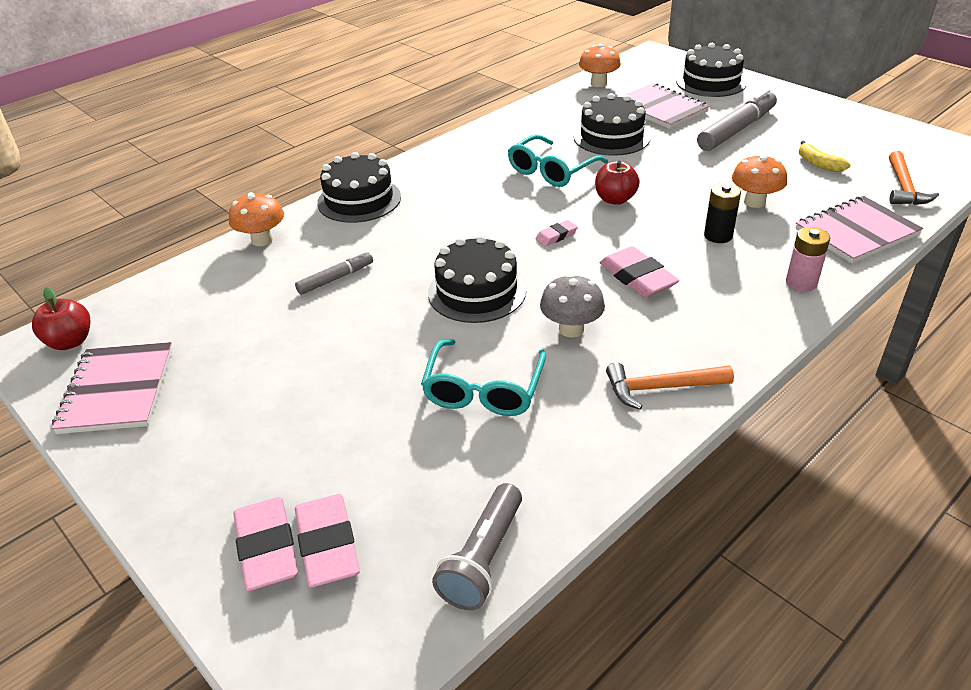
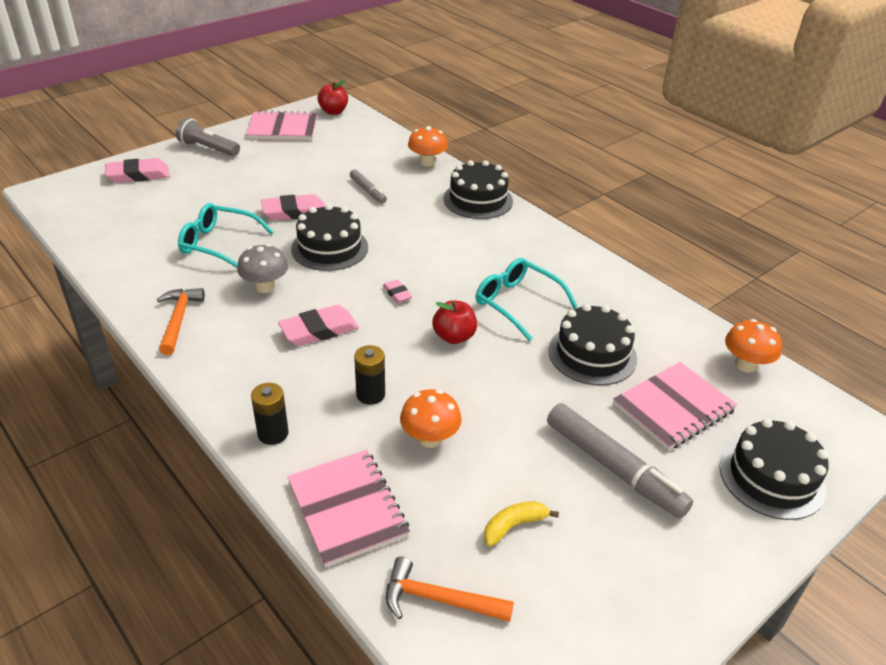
camera: 90 degrees right, 0 degrees up
(328, 545) = (128, 191): pink eraser -> pink eraser (294, 212)
(483, 558) = (85, 235): grey flashlight -> grey flashlight (208, 148)
(801, 283) = (273, 433): pink battery -> black battery

